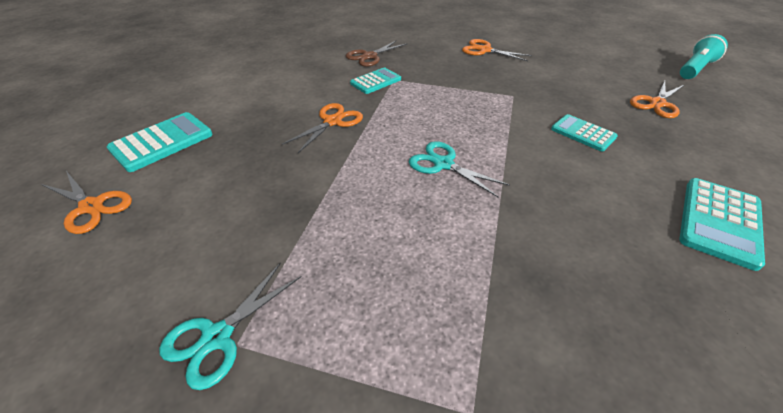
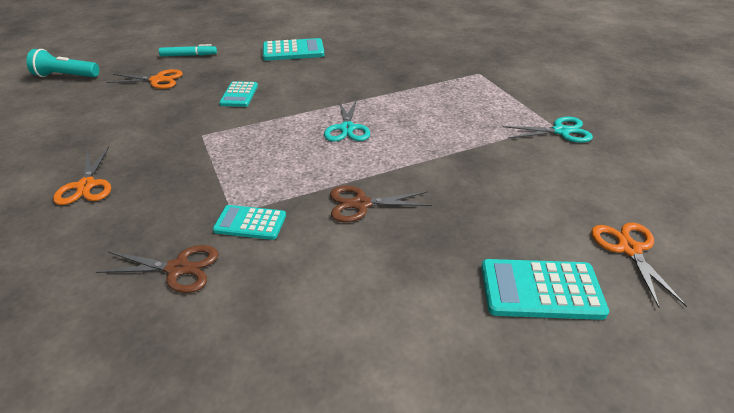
camera: 130 degrees left, 5 degrees down
(332, 121) = (361, 204): orange scissors -> brown scissors
(732, 136) = (188, 55): none -> turquoise marker

